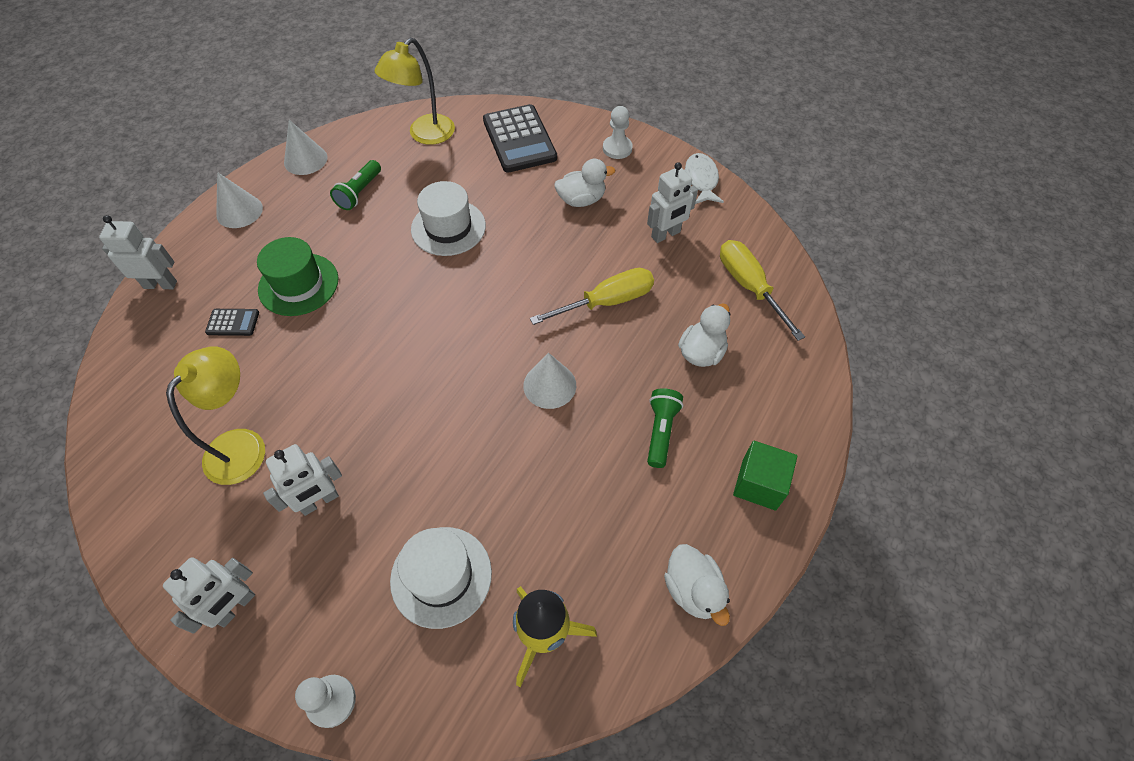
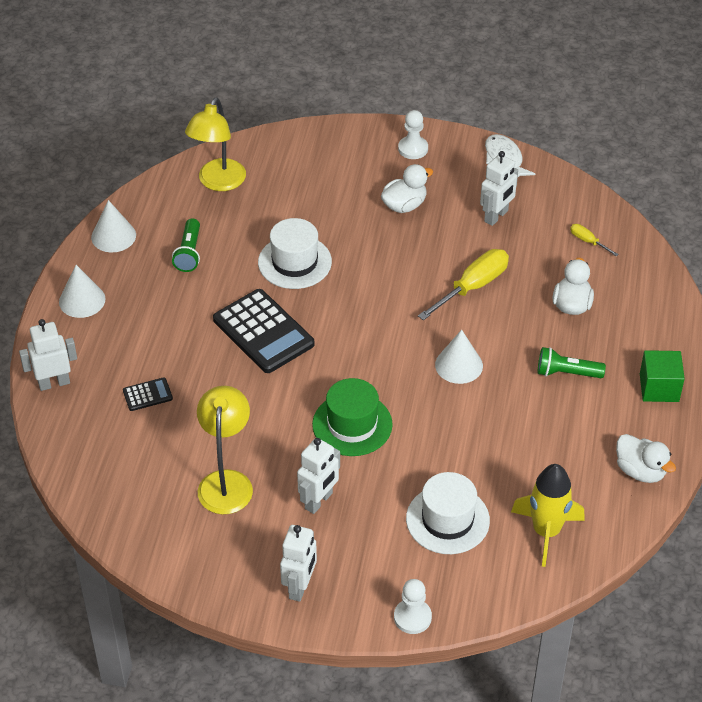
camera: 20 degrees left, 10 degrees down
(298, 284) = (186, 347): green hat -> green hat (352, 424)
(519, 139) = (314, 163): black calculator -> black calculator (263, 332)
(661, 431) = (566, 373): green flashlight -> green flashlight turned 75 degrees counterclockwise
(748, 286) = (587, 241): yellow screwdriver -> yellow screwdriver, size x0.49

